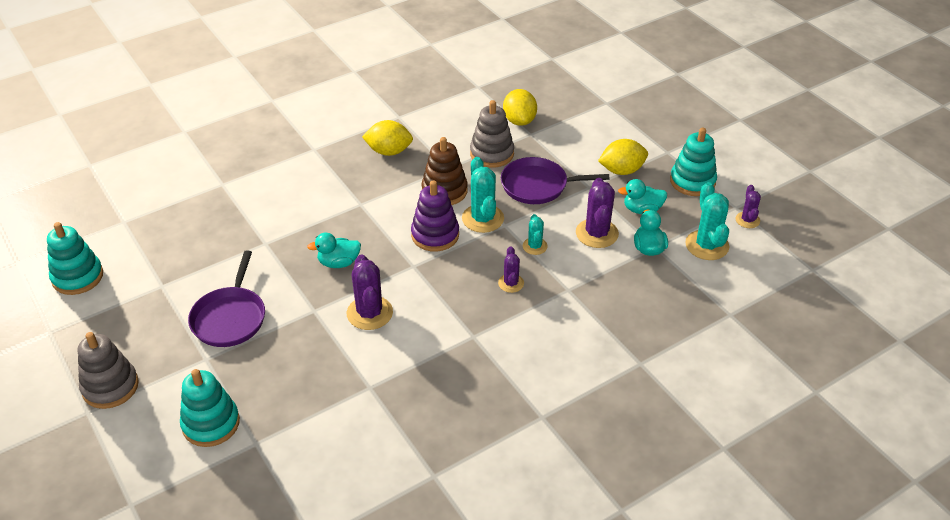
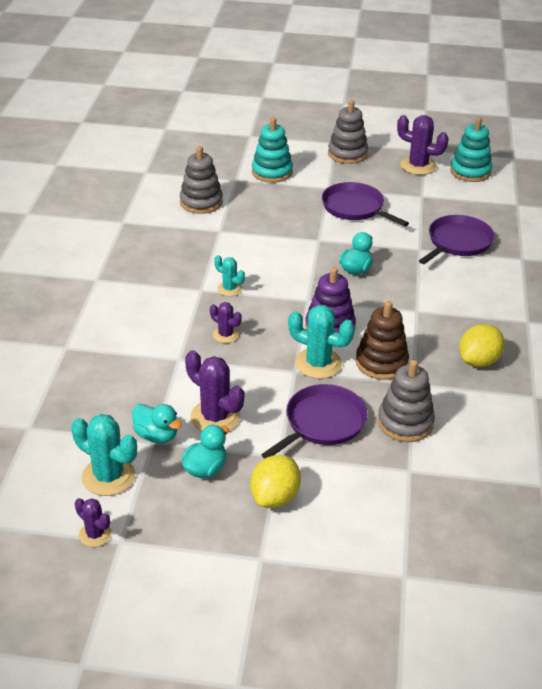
camera: 130 degrees right, 5 degrees down
(231, 227) = (457, 242): none -> purple pan
(332, 439) = (201, 202): none -> grey stacking toy
(369, 313) = (285, 259): purple cactus -> purple cactus (418, 166)
(519, 120) = (442, 477): yellow lemon -> none
(535, 246) = (248, 372): turquoise cactus -> turquoise cactus (229, 289)
(692, 181) = (195, 539): turquoise stacking toy -> none

